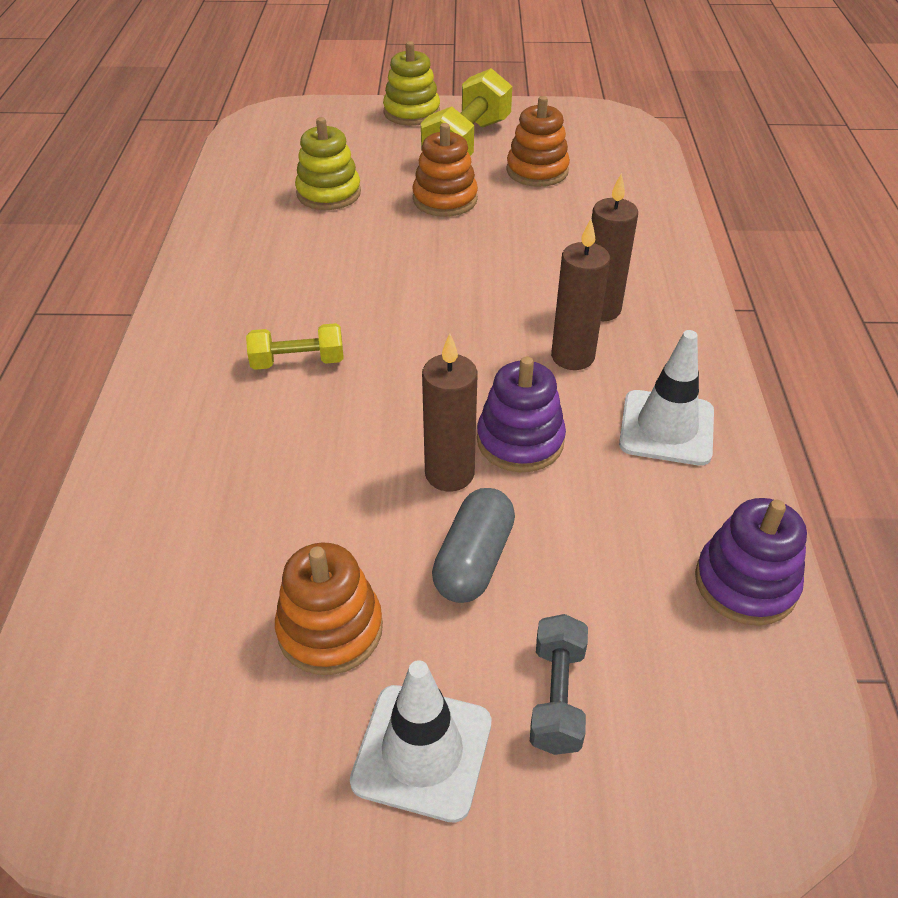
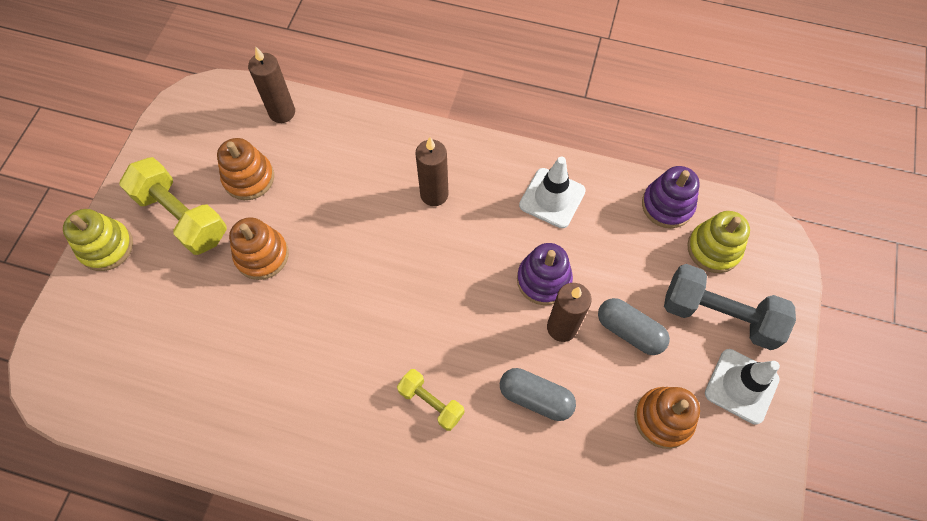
camera: 75 degrees left, 20 degrees up
(298, 362) = (431, 402): yellow dumbbell -> yellow dumbbell turned 60 degrees counterclockwise
(329, 193) = (214, 343): yellow stacking toy -> yellow stacking toy (713, 249)
(329, 462) = (535, 397): none -> grey capsule
(557, 696) = (719, 315): grey dumbbell -> grey dumbbell, size x1.78
(572, 357) = (476, 226): brown candle -> brown candle (282, 112)

